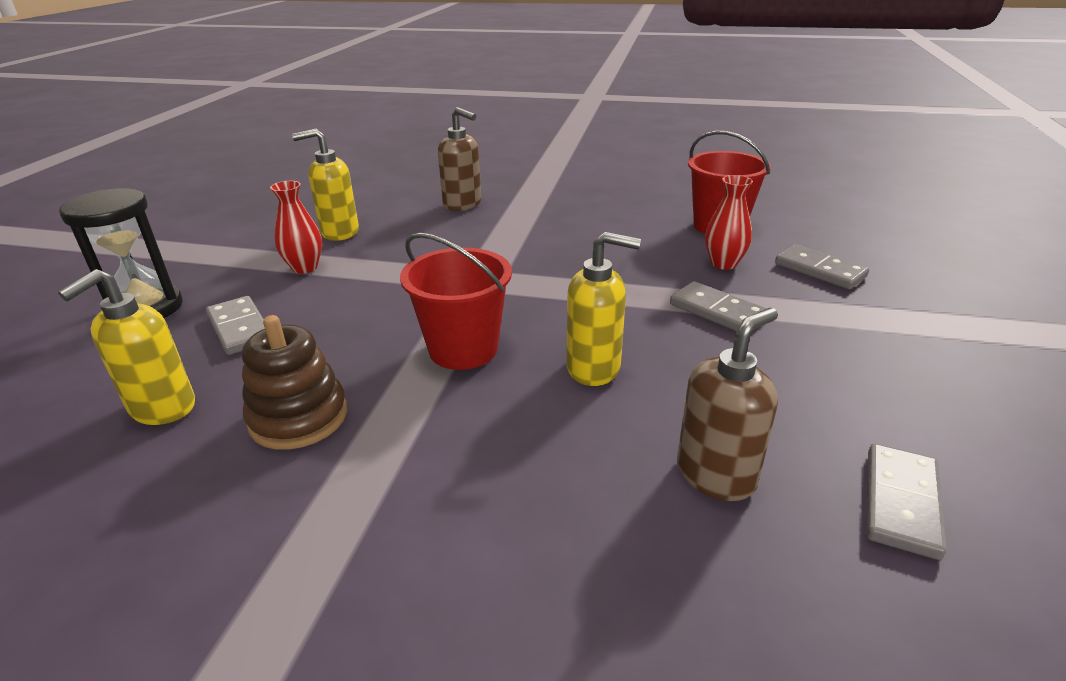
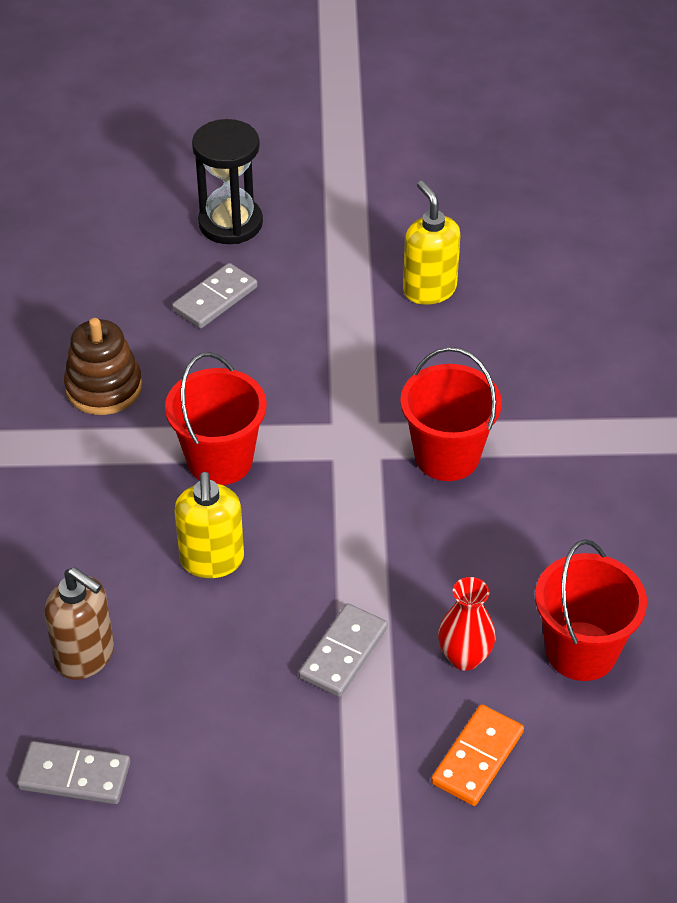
camera: 75 degrees right, 15 degrees up
(162, 408) = (99, 306): yellow soap dispenser -> none
(305, 268) = (338, 295): red vase -> none
(463, 204) = (551, 373): brown soap dispenser -> none
(520, 246) = (447, 456): none -> red bucket
(819, 270) = (477, 758): grey domino -> orange domino

